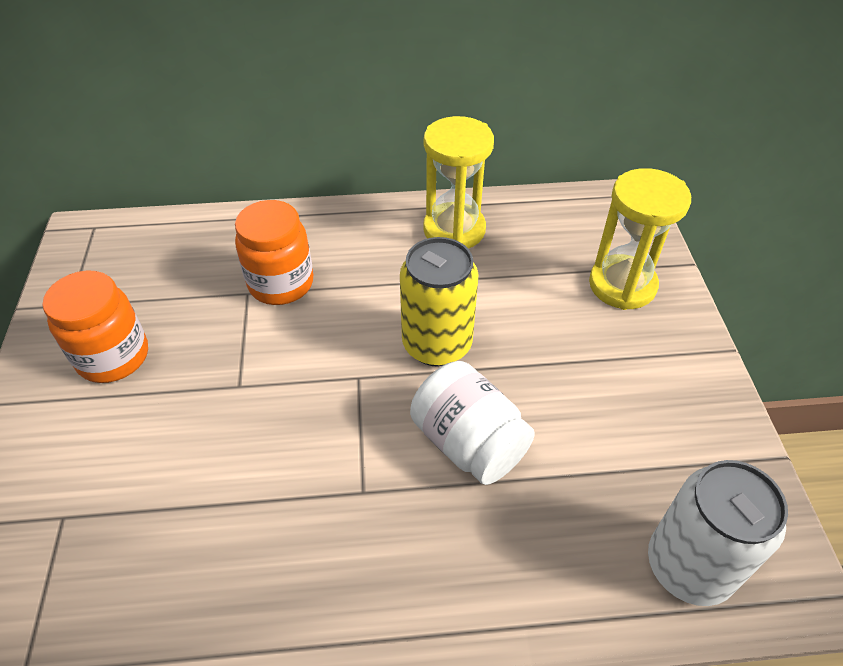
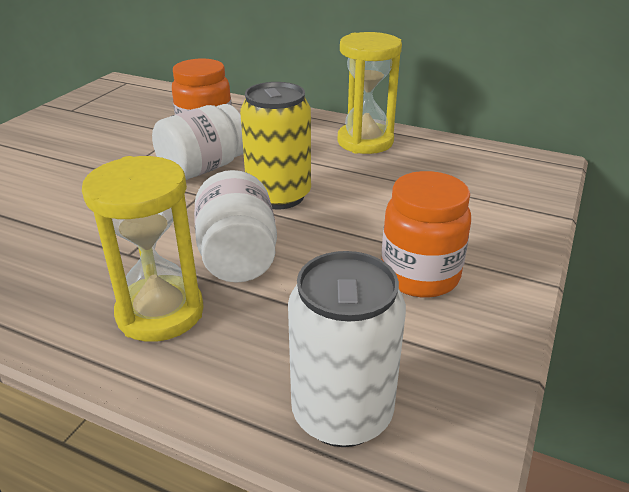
camera: 30 degrees right, 15 degrees down
(113, 357) = (64, 138): orange jar -> orange jar (420, 276)
(326, 337) = (203, 168): none -> white jar
(622, 285) = (481, 210): yellow hourglass -> yellow hourglass (160, 312)

